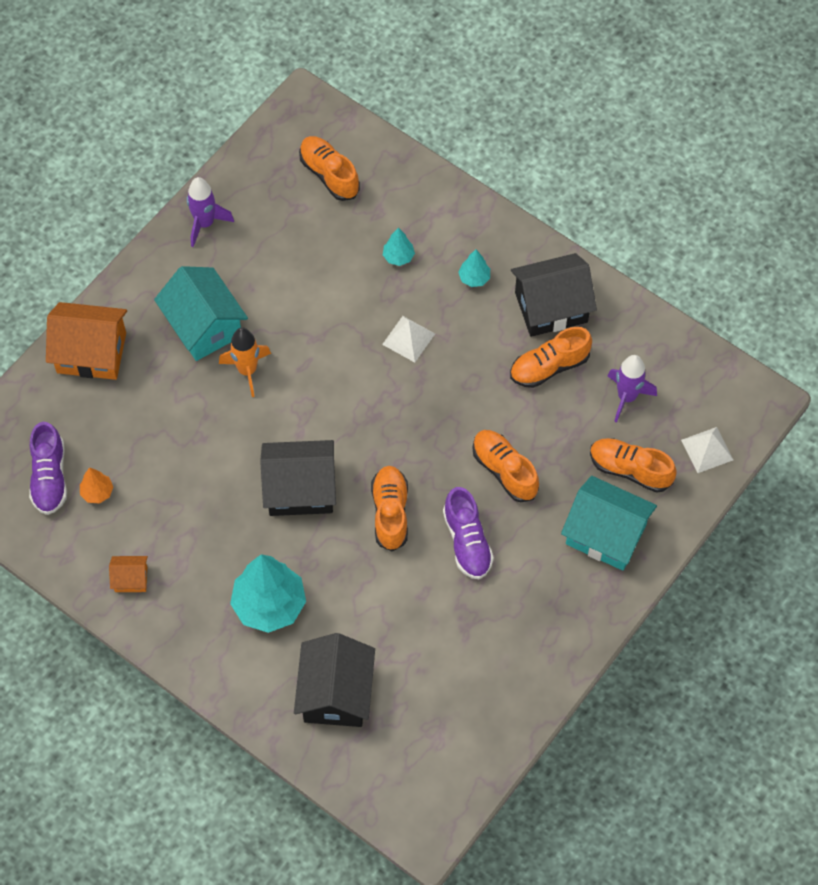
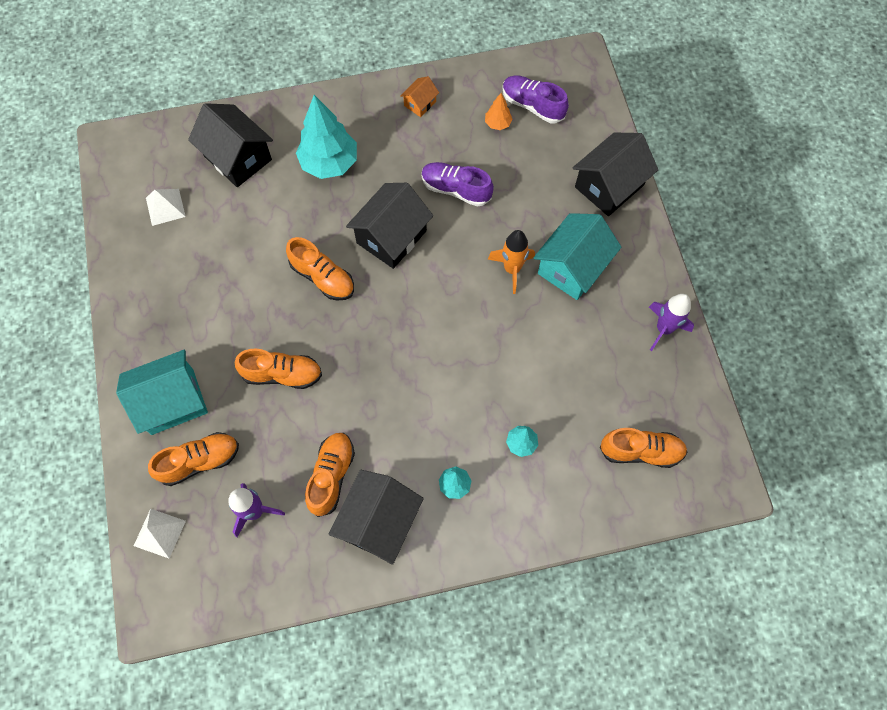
camera: 130 degrees right, 5 degrees up
(91, 353) = (609, 186): orange house -> black house
(204, 326) = (572, 267): turquoise house -> turquoise house turned 60 degrees counterclockwise
(408, 339) = (444, 394): white pyramid -> white pyramid (165, 207)
(467, 542) = (256, 308): purple shoe -> purple shoe (456, 189)

